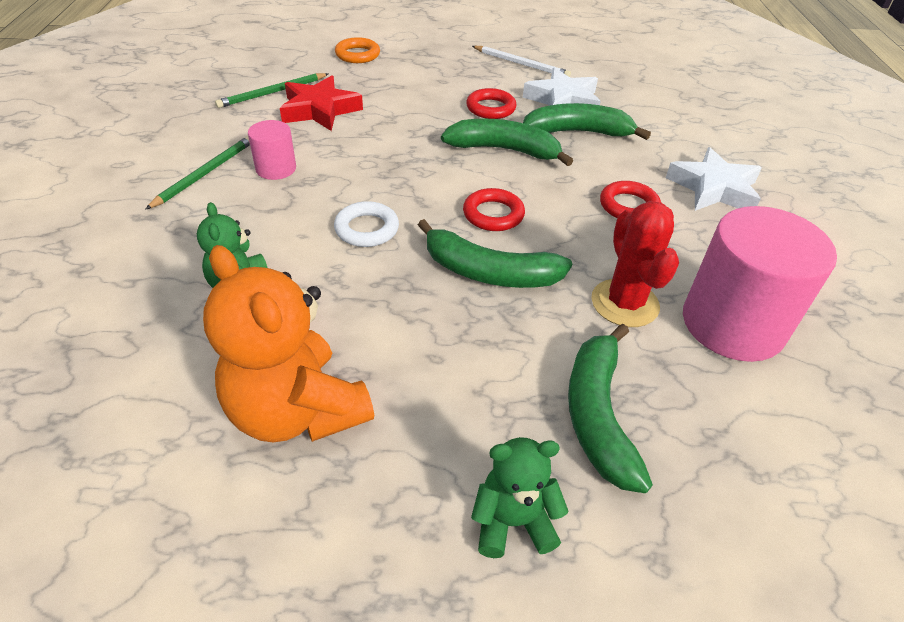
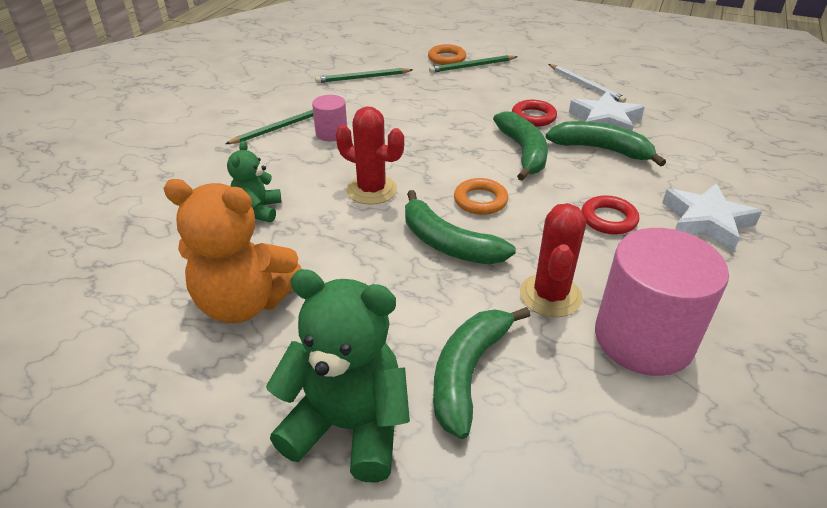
camera: 25 degrees right, 5 degrees down
(297, 411) = (244, 302): orange teddy bear -> orange teddy bear turned 60 degrees counterclockwise
(319, 110) = (390, 96): red star -> none
(367, 229) = (371, 190): white ring -> red cactus
(391, 60) = (472, 66): none -> green pencil
(493, 214) = (480, 200): red ring -> orange ring
(504, 150) = (523, 152): green banana -> green banana turned 45 degrees clockwise
(513, 522) = (348, 426): green teddy bear -> green teddy bear, size x1.81

